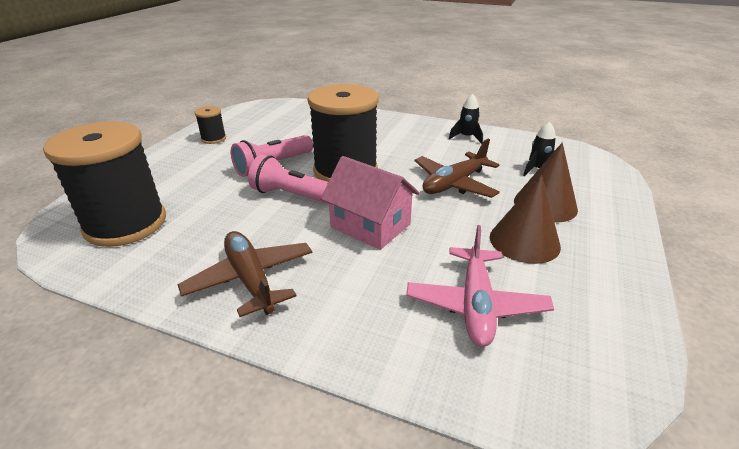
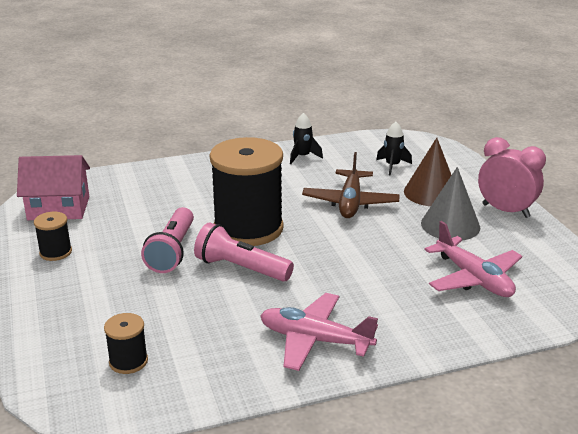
camera: 40 degrees left, 5 degrees down
(126, 224) = (128, 361): black spool -> black spool, size x0.43
(251, 280) = (315, 340): brown plane -> pink plane
(294, 196) = (241, 268): pink flashlight -> pink flashlight turned 45 degrees clockwise
(370, 225) = (338, 262): pink house -> pink house (59, 208)
(524, 241) = (450, 225): brown cone -> grey cone
(610, 254) = (505, 211): none -> pink clock

